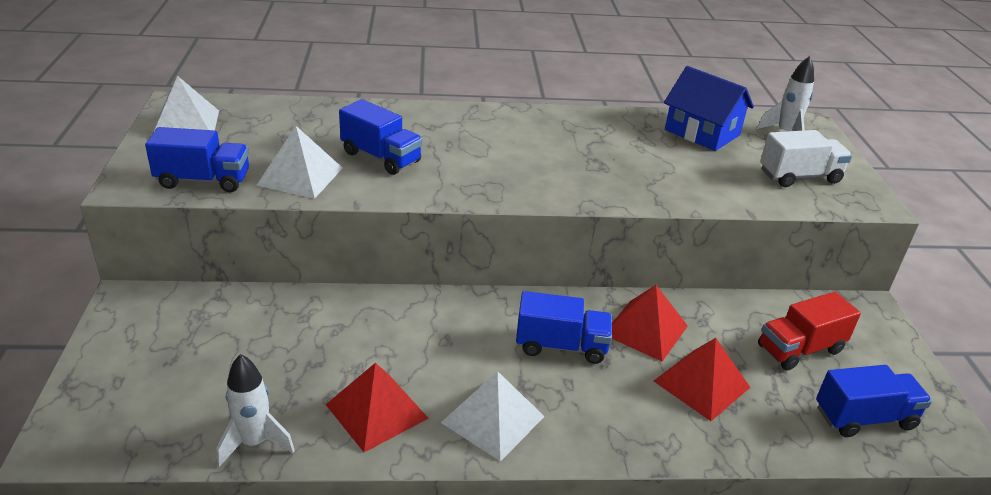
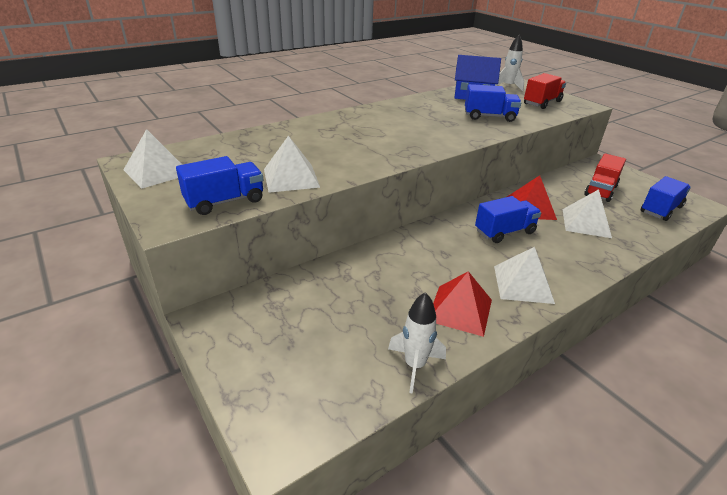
camera: 30 degrees left, 0 degrees up
(381, 157) = (327, 152): blue truck -> blue truck (489, 117)
(701, 384) = (586, 223): red pyramid -> white pyramid
(799, 176) = (542, 103): white truck -> red truck

